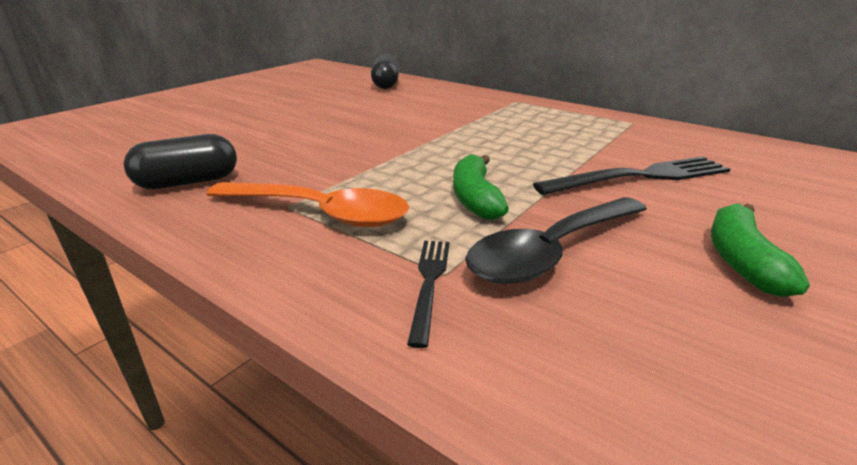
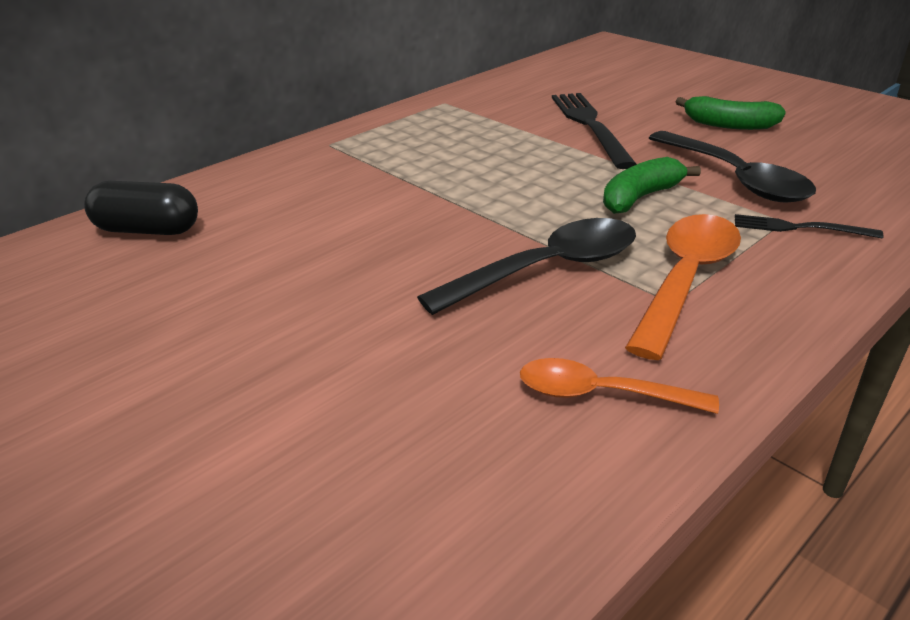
camera: 80 degrees left, 5 degrees up
(188, 182) = (601, 394): black capsule -> orange spoon
(341, 165) = (547, 269): none -> black spoon
(475, 198) = (640, 197): green banana -> green banana turned 135 degrees clockwise

